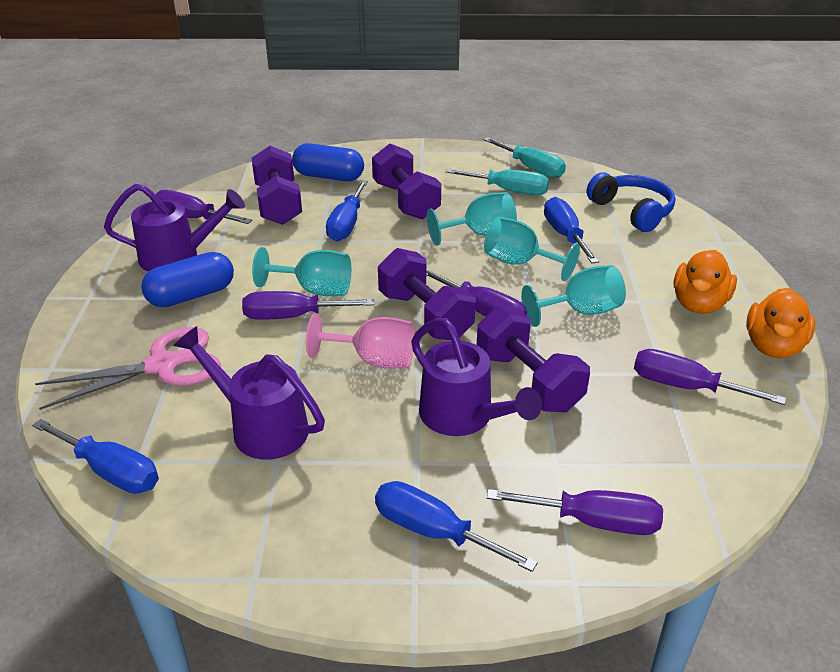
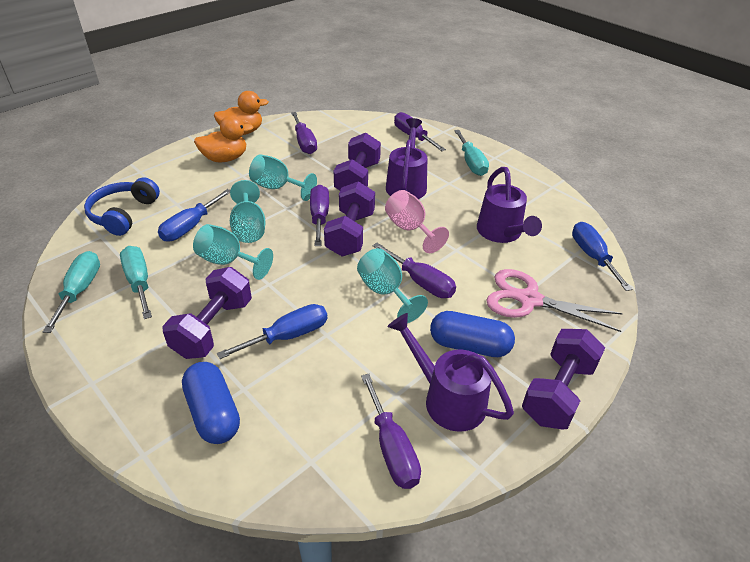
camera: 135 degrees left, 5 degrees up
(278, 204) = (303, 406): purple dumbbell -> purple dumbbell (557, 392)
(433, 532) = (471, 163): blue screwdriver -> turquoise screwdriver

